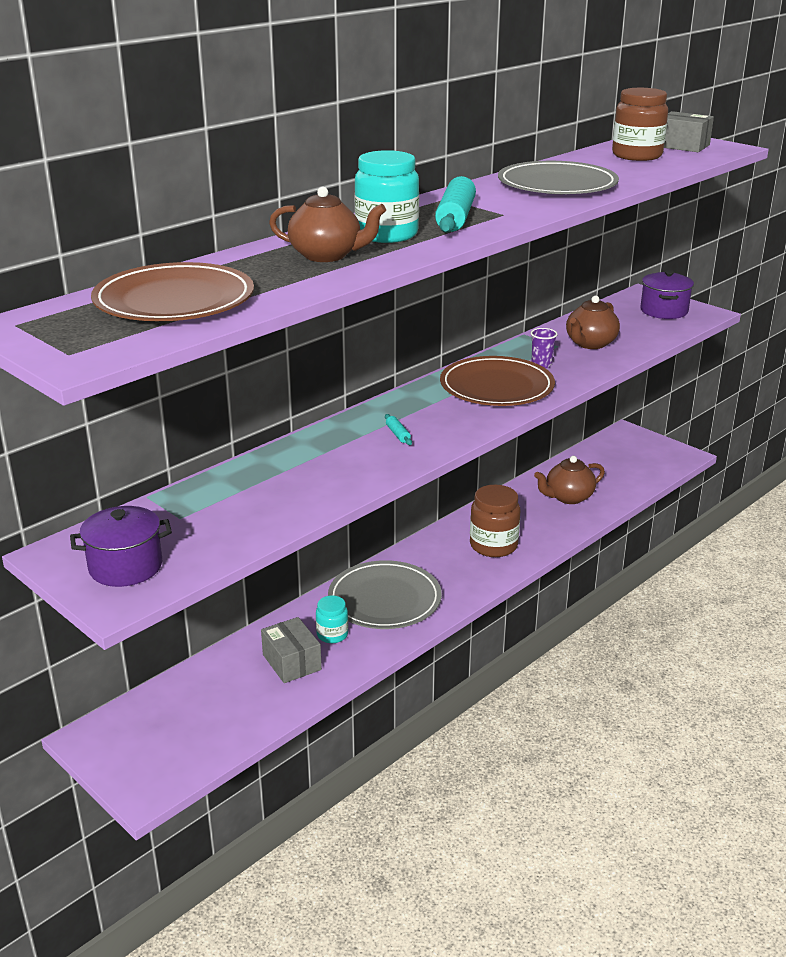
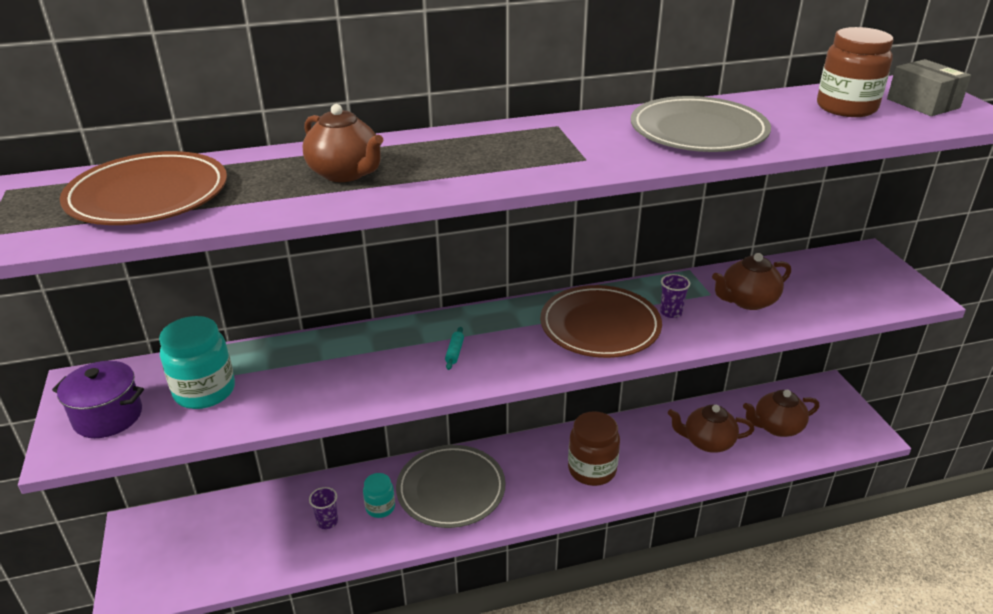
camera: 30 degrees right, 5 degrees up
(292, 662) = (327, 521): grey box -> purple cup
(387, 235) = (436, 160): turquoise jar -> turquoise jar (204, 391)
(456, 218) = (531, 153): turquoise rolling pin -> none
(611, 471) = (777, 427): none -> brown teapot
(664, 311) = (872, 281): purple pot -> none

